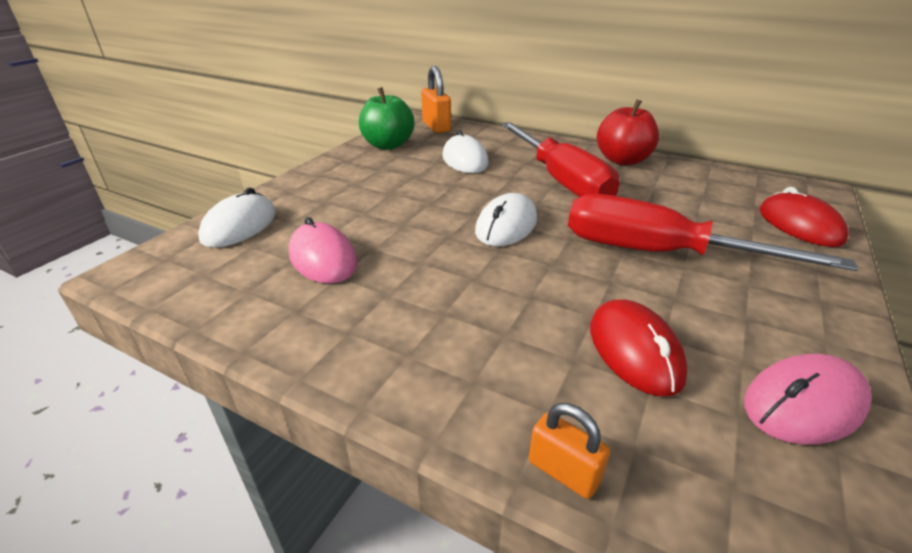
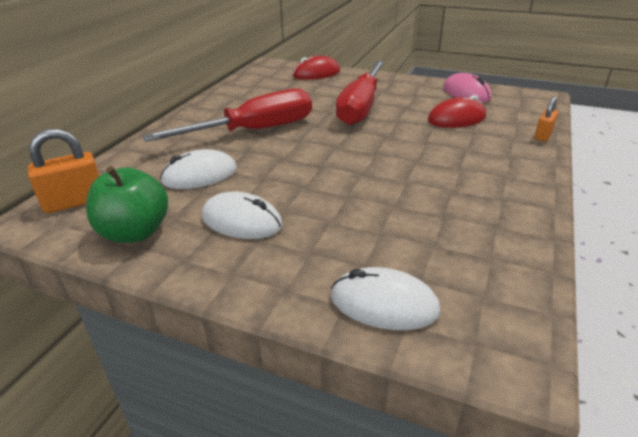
camera: 95 degrees left, 0 degrees up
(323, 258) = (422, 228): pink mouse -> none
(506, 225) = (339, 151): white mouse -> white mouse (242, 221)
(622, 160) = (214, 108): red apple -> none

